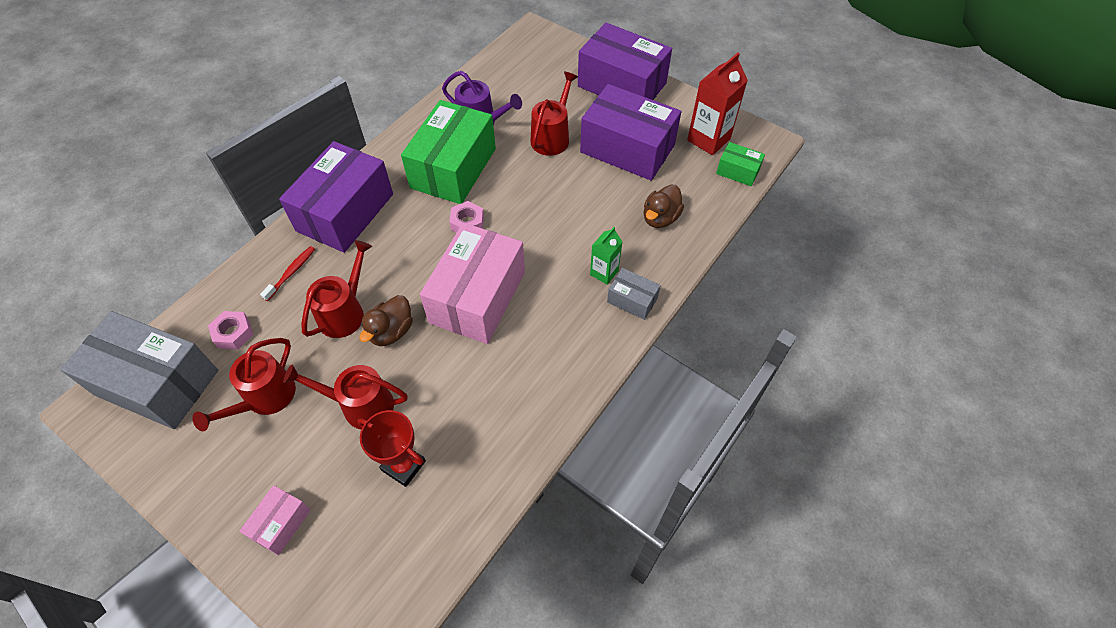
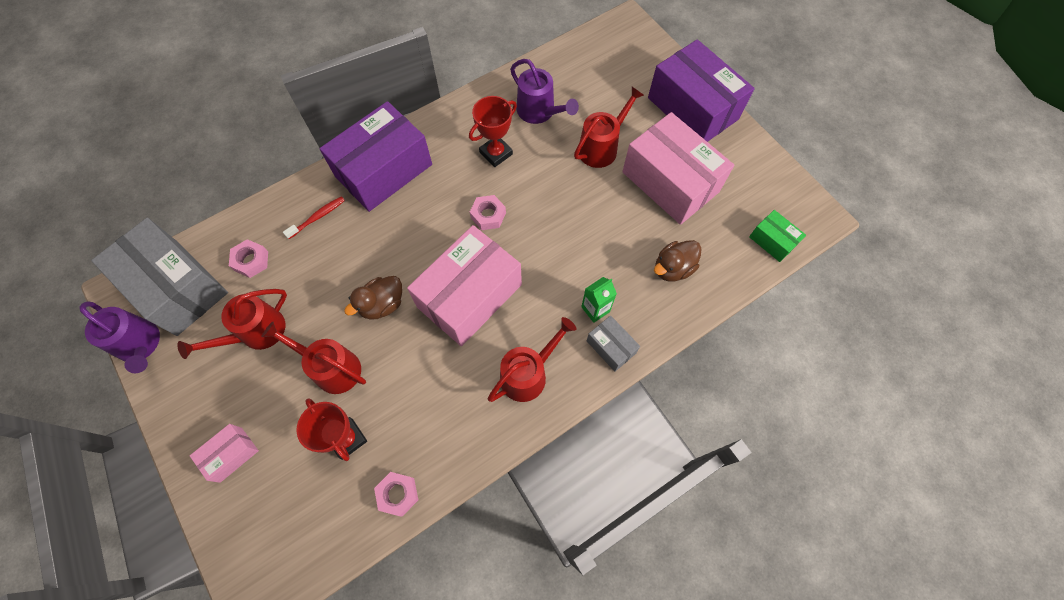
camera: 20 degrees right, 10 degrees up
(135, 451) = (141, 345): none -> purple watering can
(345, 312) = (349, 272): red watering can -> red watering can (528, 374)
(453, 168) = (496, 153): green box -> red trophy
(477, 499) = (398, 494): none -> pink nut
(627, 148) = (670, 182): purple box -> pink box
(708, 139) = (757, 196): red carton -> none

